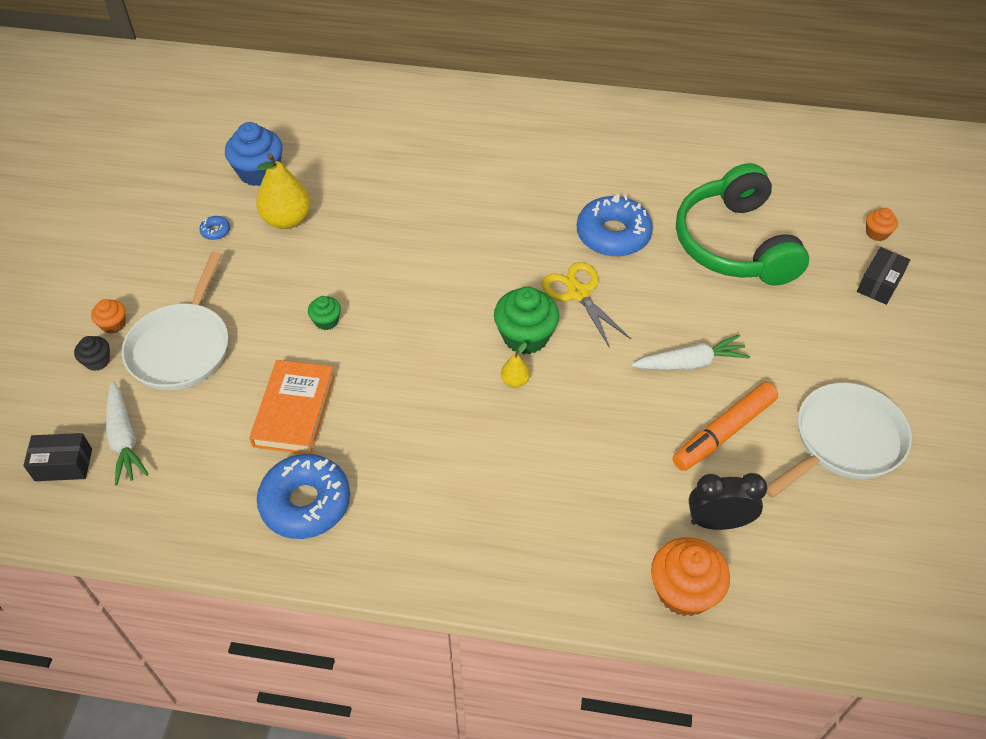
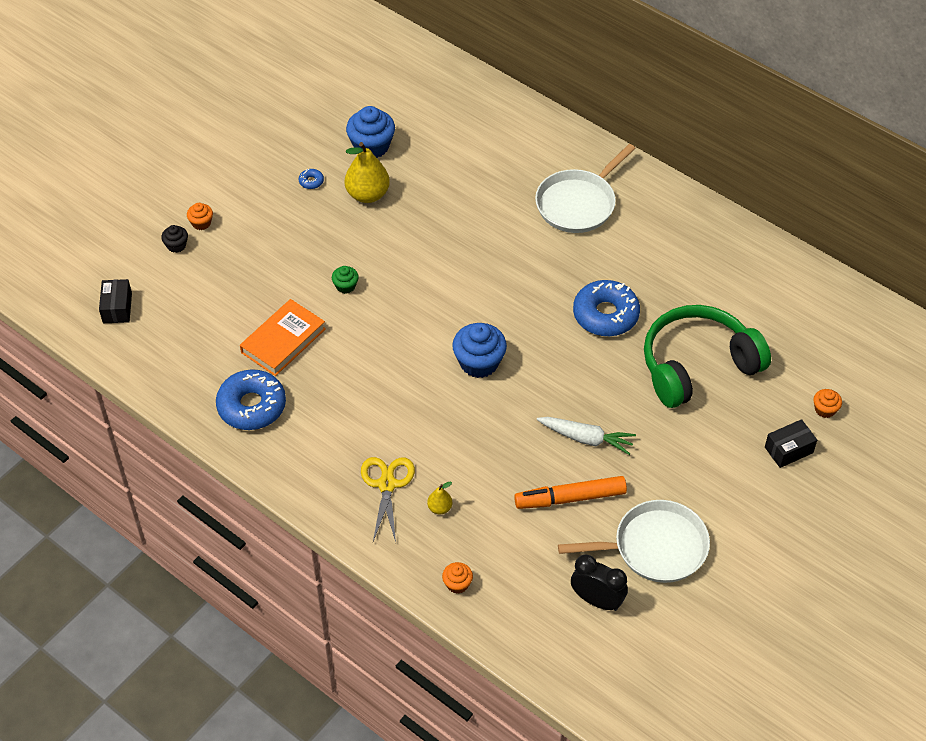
camera: 30 degrees right, 0 degrees up
(63, 465) = (117, 308): black box -> black box turned 60 degrees clockwise
(124, 439) = (163, 308): white carrot -> none
(181, 347) = (236, 261): white pan -> white pan (578, 203)
(515, 381) = (448, 391): yellow pear -> yellow pear (440, 508)
(525, 336) = (479, 362): green cupcake -> blue cupcake
(578, 293) = (543, 348): yellow scissors -> yellow scissors (387, 484)
(684, 591) = (457, 584): orange cupcake -> orange cupcake, size x0.52
(718, 522) = (516, 554): black clock -> black clock (597, 600)
(734, 244) = (697, 365): green headphones -> green headphones turned 45 degrees clockwise

